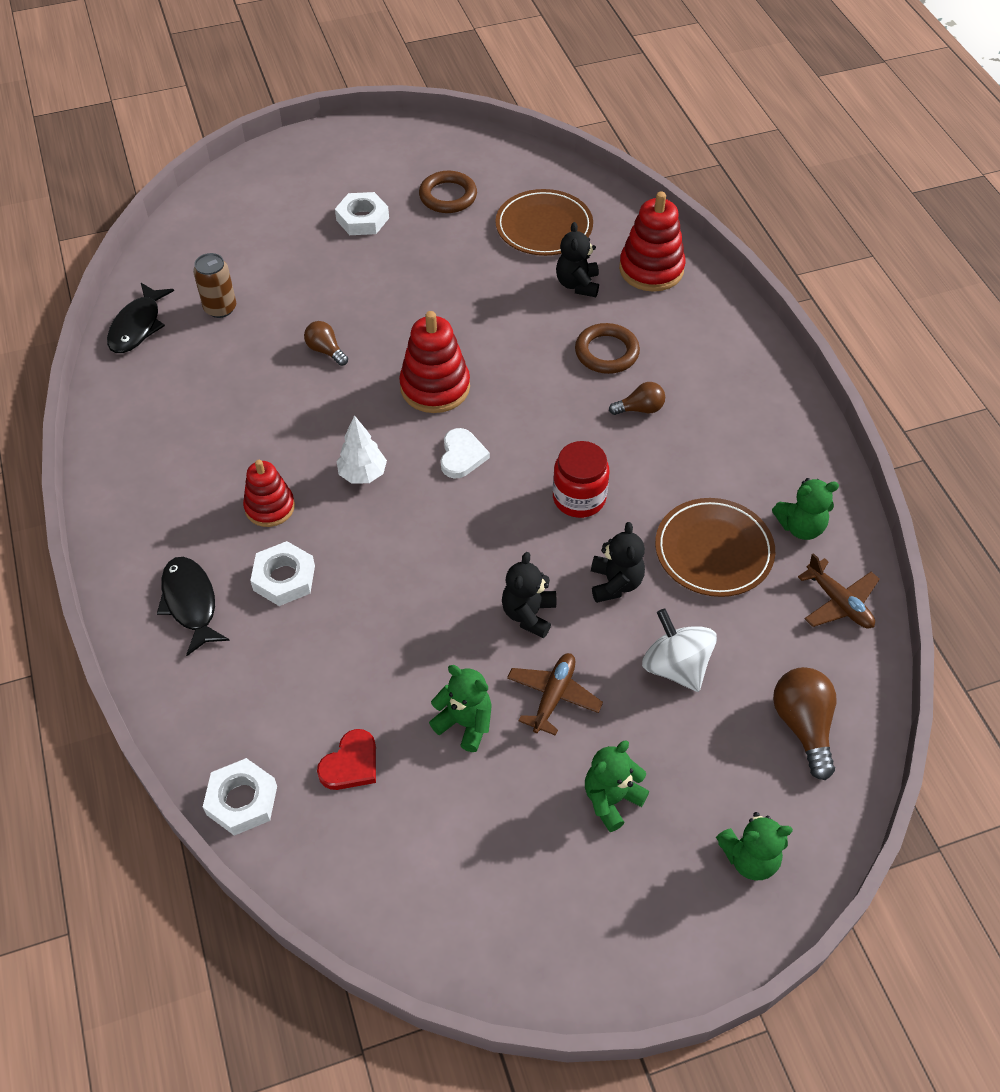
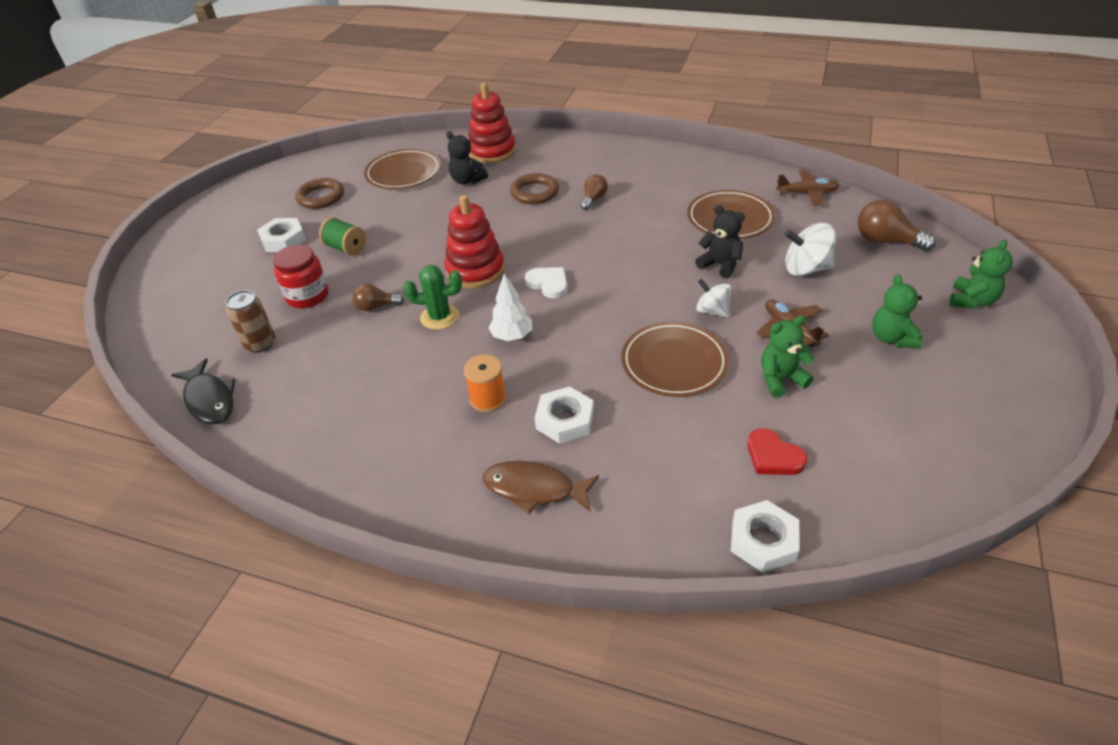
camera: 50 degrees left, 10 degrees down
(191, 603) = (534, 489): black fish -> brown fish
(270, 507) = (488, 399): red stacking toy -> orange spool
(347, 404) = (439, 317): none -> green cactus
(351, 764) = (773, 456): red heart -> red heart turned 150 degrees clockwise
(388, 271) = (346, 248): none -> green spool
(422, 621) = (674, 362): none -> brown plate
(528, 614) = (712, 311): black teddy bear -> white spinning top
(579, 498) = (637, 250): red jar -> red jar (307, 296)
(800, 527) = (741, 183): green teddy bear -> none

